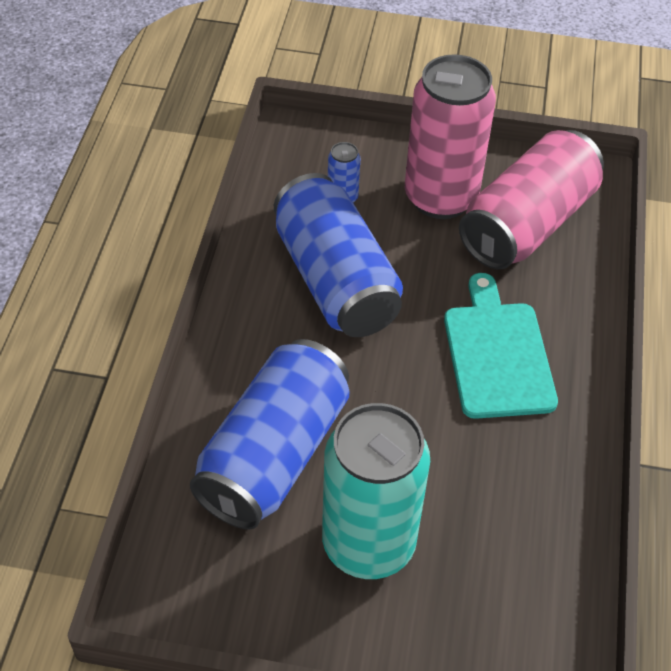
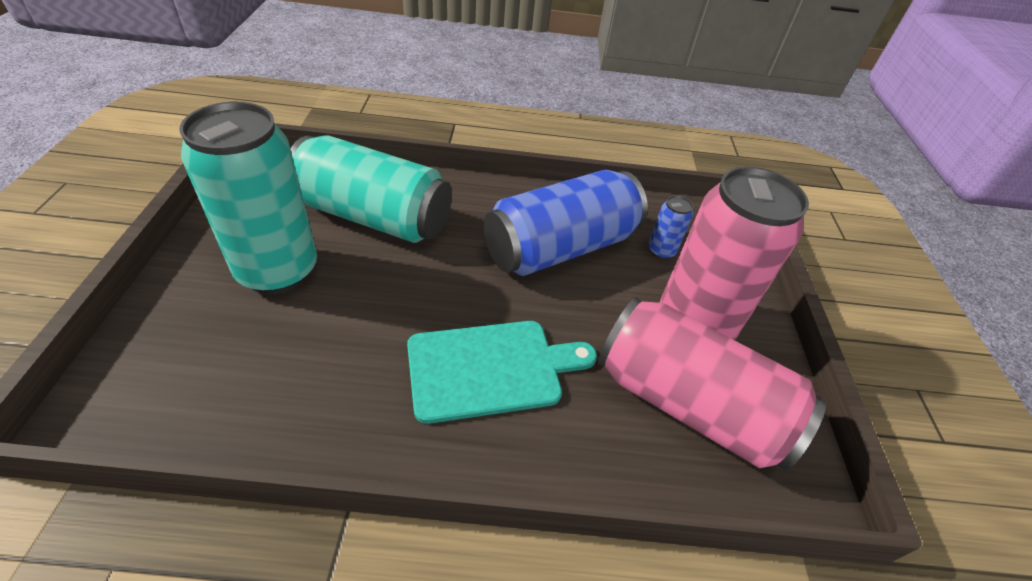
camera: 80 degrees right, 5 degrees down
(274, 454) = (373, 216): blue can -> turquoise can

